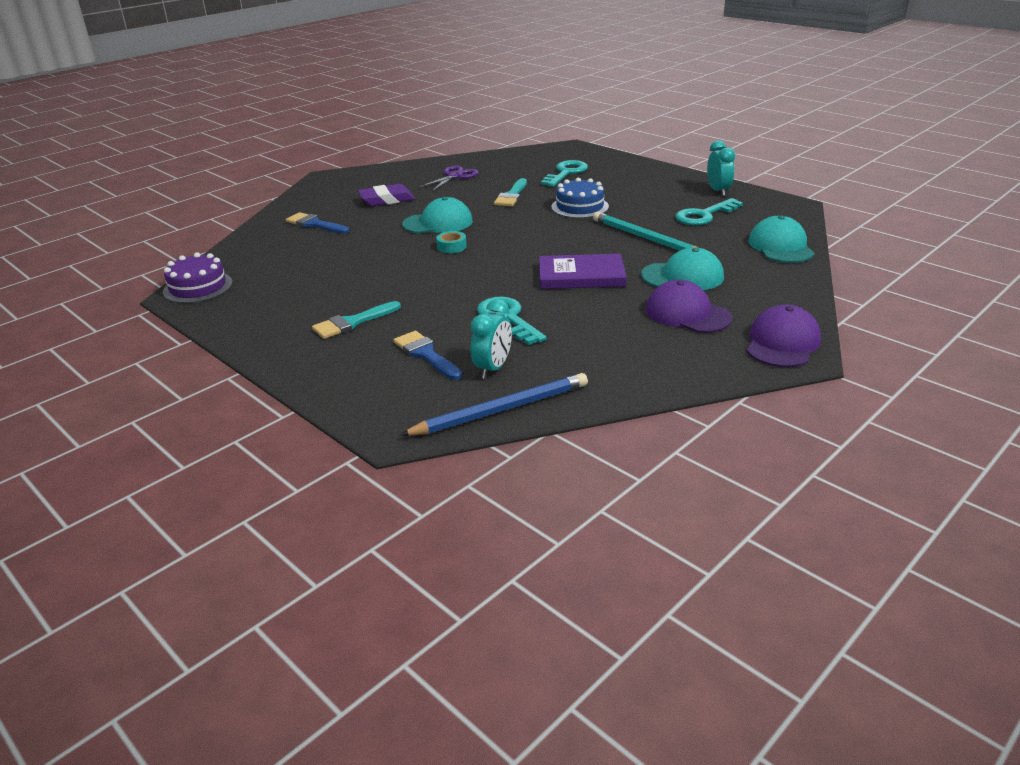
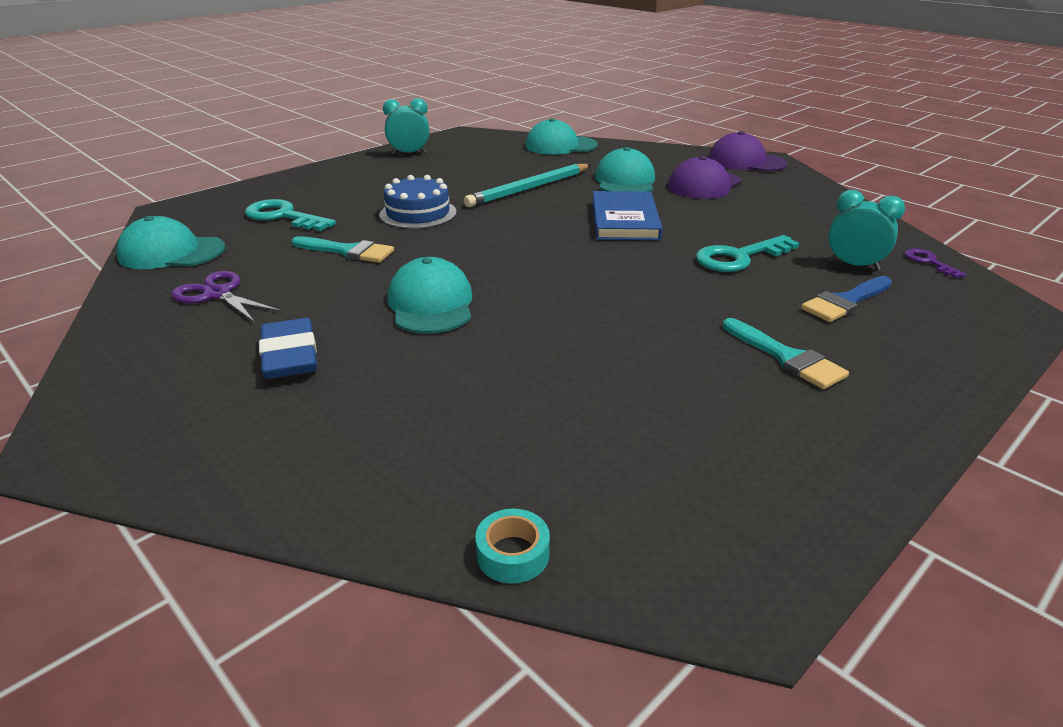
camera: 90 degrees left, 0 degrees up
(198, 287) = (696, 573): purple cake -> none
(315, 224) = (378, 435): blue brush -> none
(387, 200) = (290, 356): purple eraser -> blue eraser
(451, 247) = (528, 292): turquoise tape -> turquoise tape (512, 554)
(501, 410) = (929, 262): blue pencil -> purple key
(507, 158) = (171, 252): none -> turquoise cap
(581, 276) = (624, 220): purple book -> blue book
(704, 215) = (475, 163): turquoise key -> none

